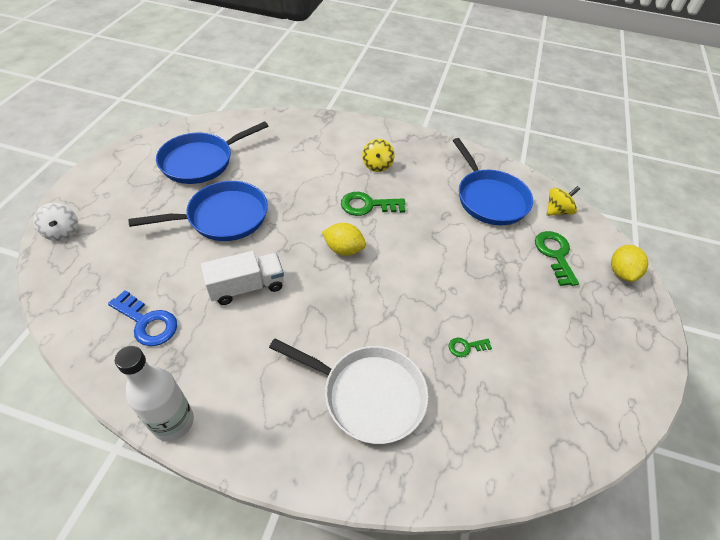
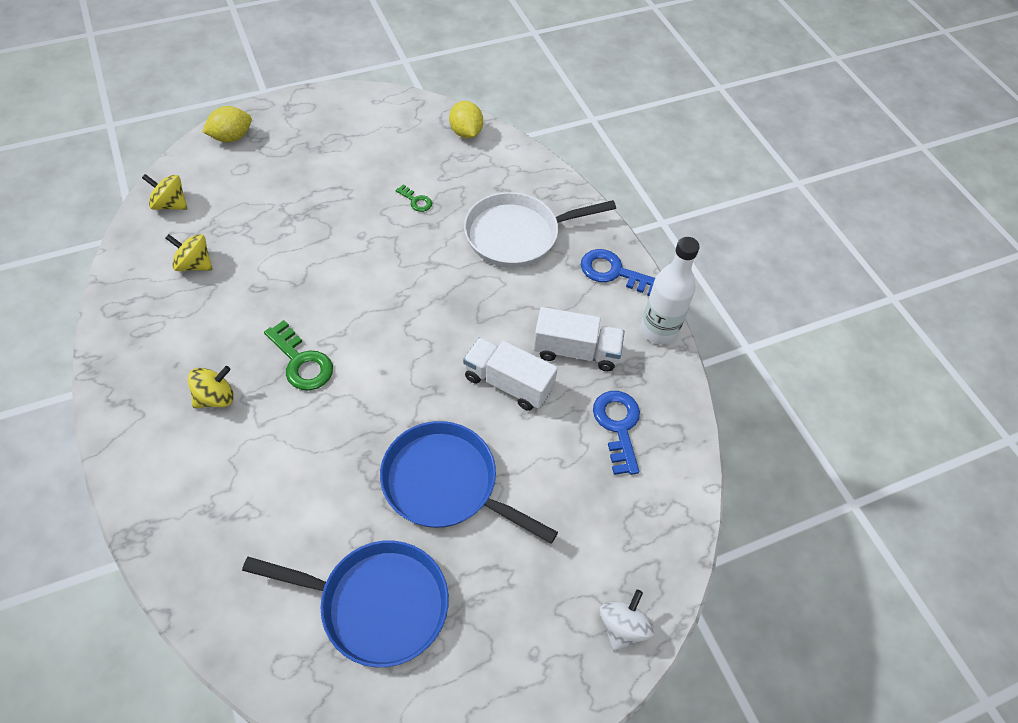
camera: 130 degrees left, 5 degrees up
(224, 345) = (576, 351): none -> white truck
(259, 440) = (613, 272): none -> blue key
(343, 249) = (388, 341): yellow lemon -> yellow lemon (466, 133)
(368, 395) = (517, 235): white pan -> white pan turned 90 degrees counterclockwise
(489, 198) = (194, 264): blue pan -> yellow spinning top
(555, 254) = (246, 185): green key -> none

